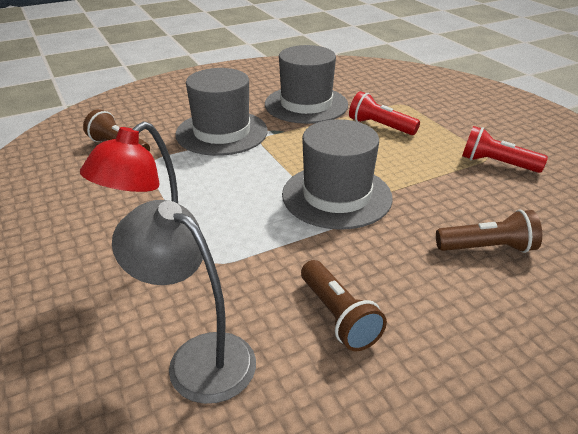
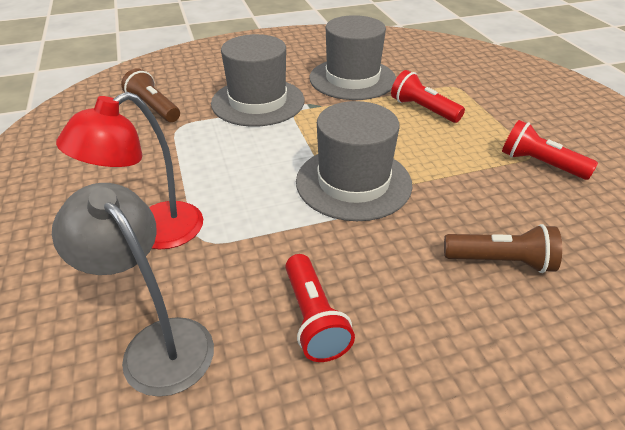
camera: 10 degrees right, 5 degrees up
(338, 316) = (314, 318): brown flashlight -> red flashlight

